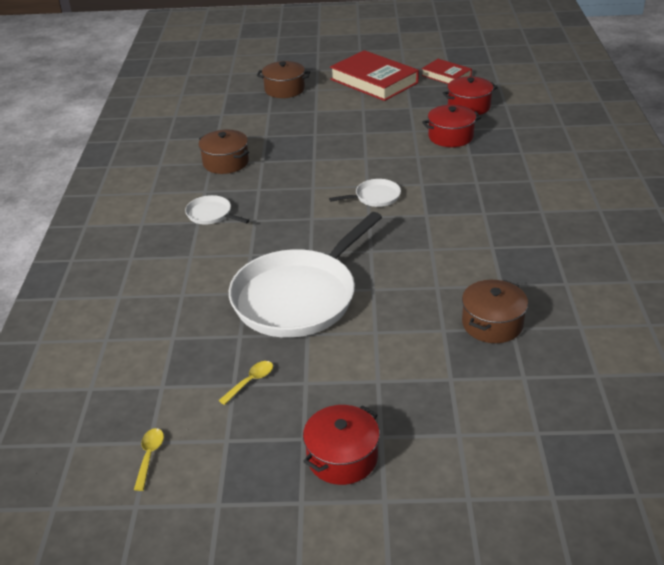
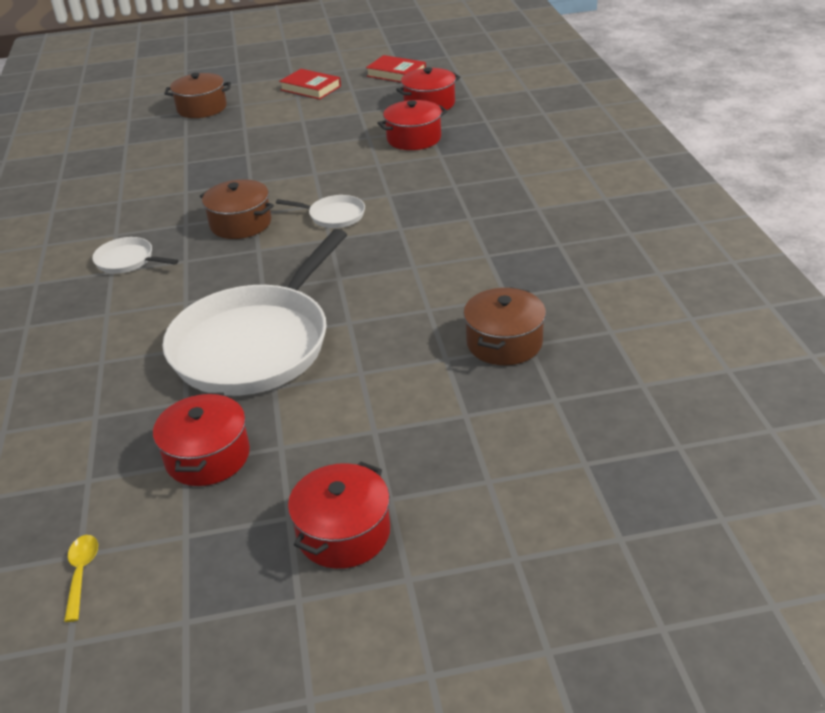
camera: 10 degrees left, 0 degrees up
(226, 162) = (138, 198): brown pot -> brown pot (240, 223)
(250, 382) = (207, 456): yellow spoon -> red pot
(374, 81) = (310, 88): red book -> red book, size x0.56
(375, 197) = (334, 216): white pan -> white pan turned 45 degrees clockwise

